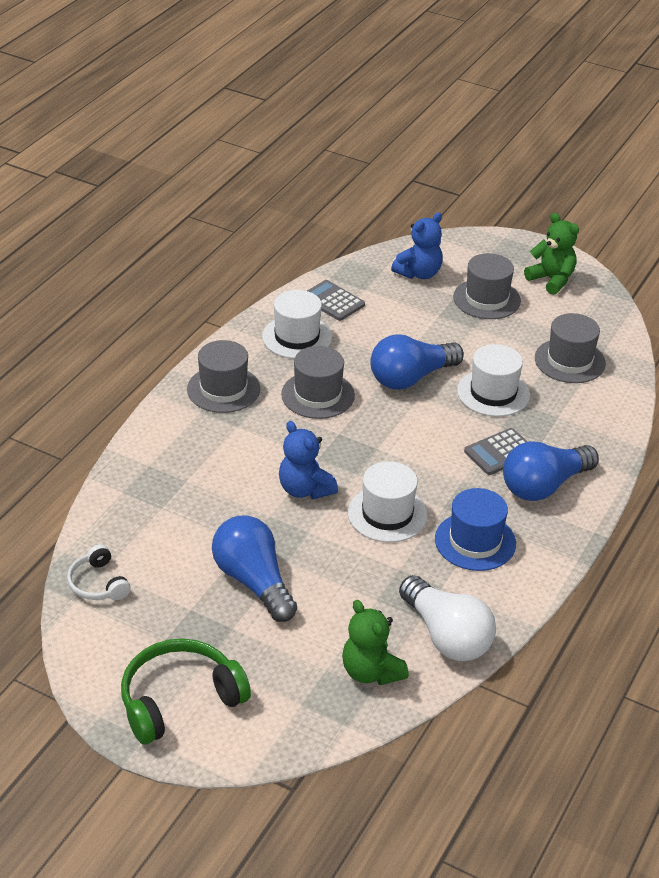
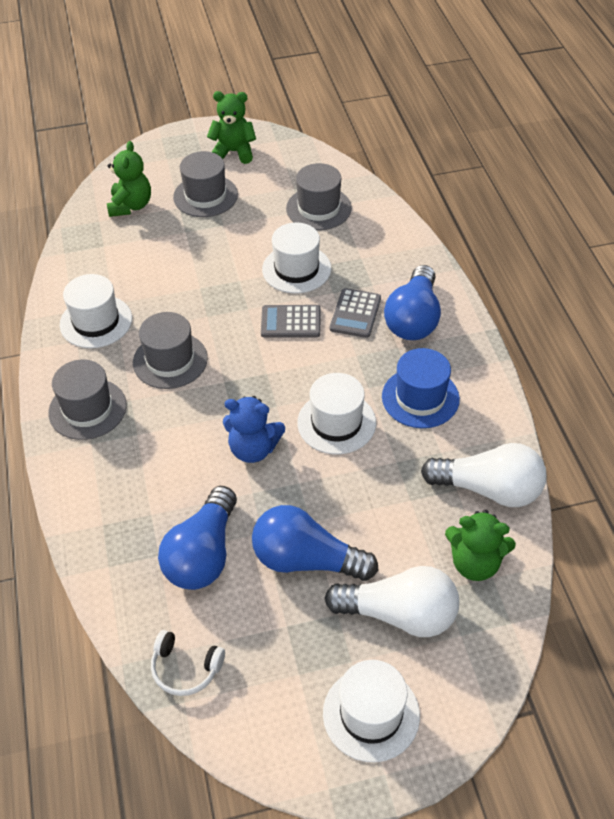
camera: 40 degrees left, 10 degrees up
(179, 699) = (371, 714): green headphones -> white hat
(274, 660) = (399, 614): none -> white light bulb
(332, 301) = (89, 272): grey calculator -> grey calculator (290, 322)
(411, 378) = (224, 297): blue light bulb -> blue light bulb (203, 554)
(419, 273) = (131, 206): blue teddy bear -> green teddy bear

